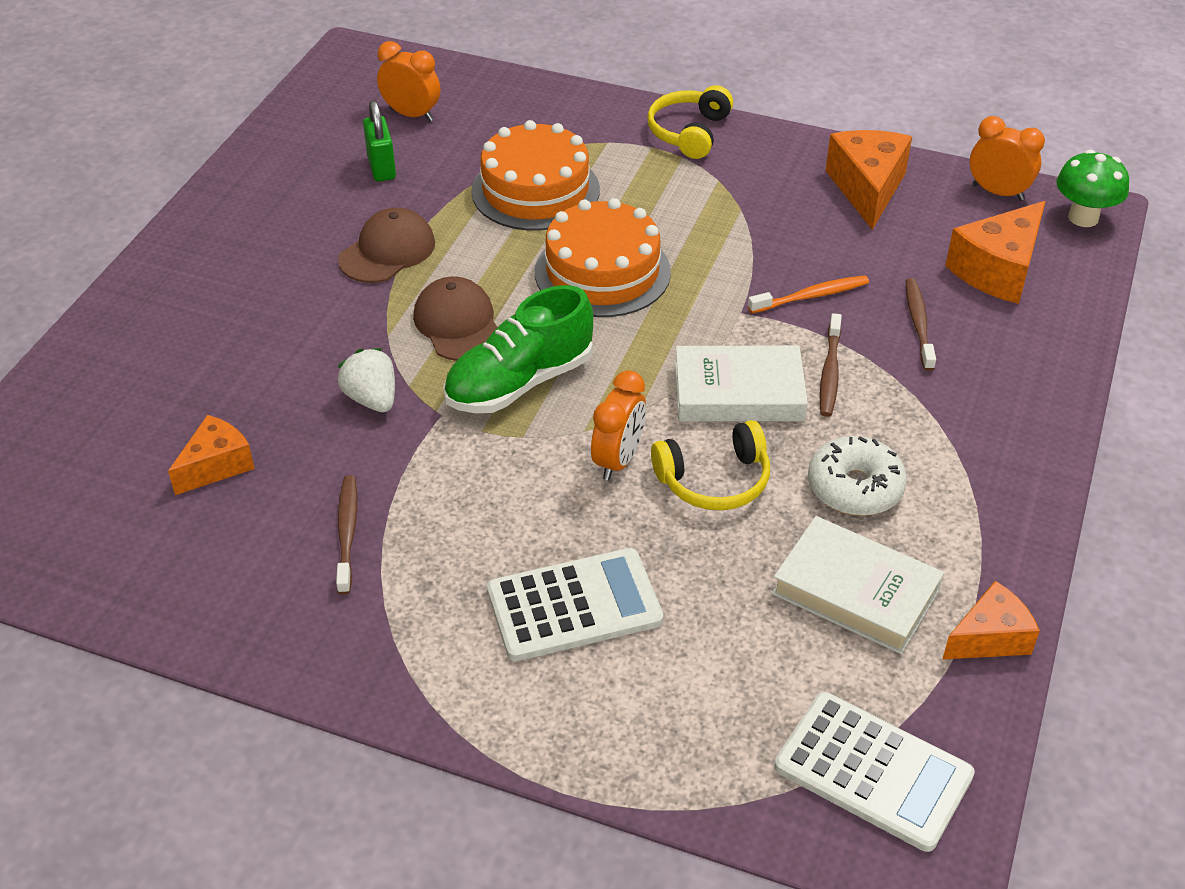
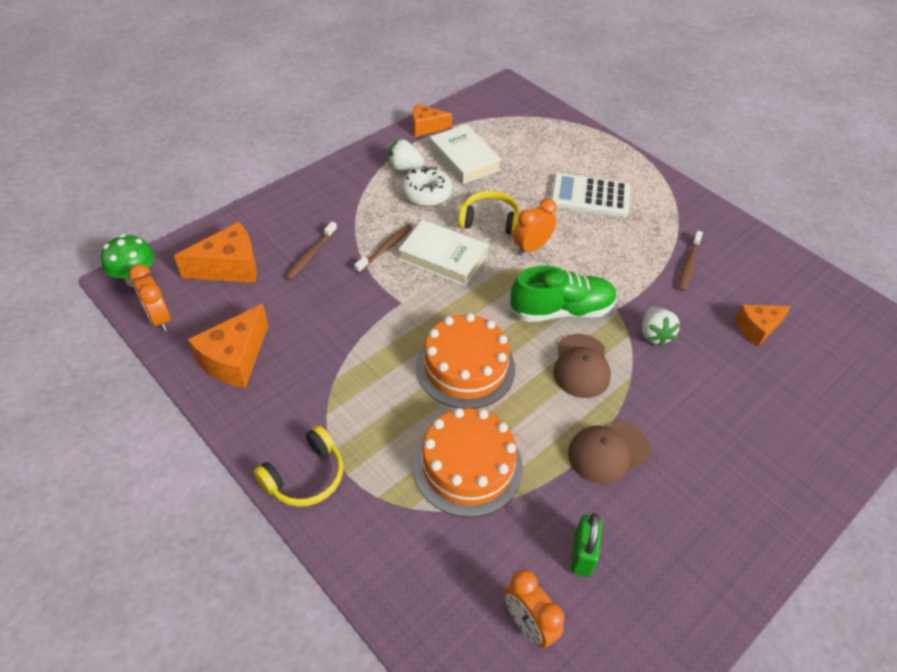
camera: 155 degrees left, 5 degrees up
(811, 296) = (351, 296): orange toothbrush -> none
(873, 771) = (508, 111): white calculator -> none
(938, 523) = (404, 167): none -> white strawberry

